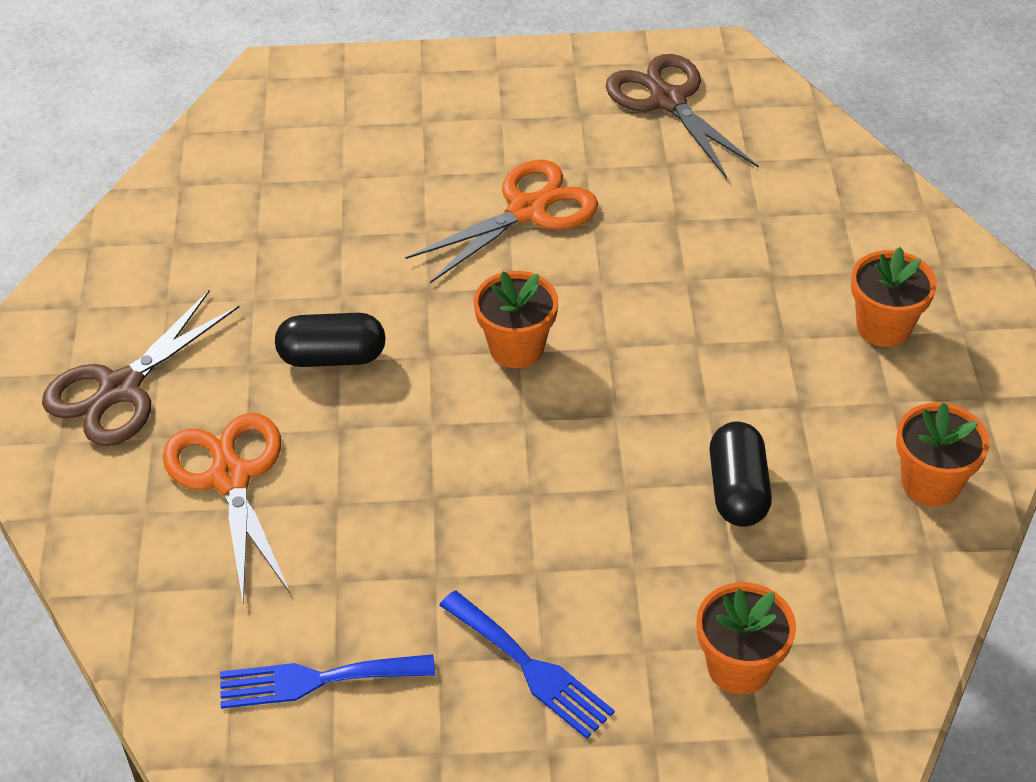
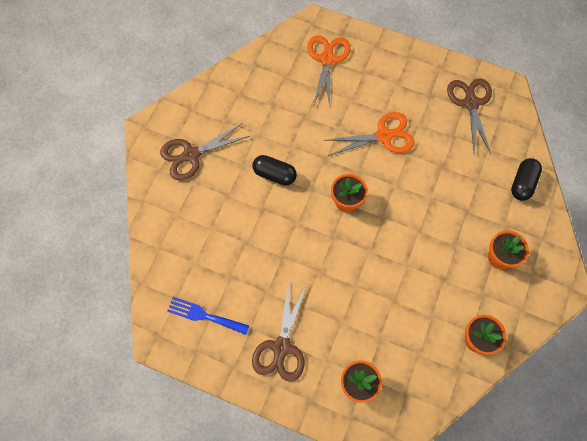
camera: 25 degrees right, 20 degrees up
(230, 477) = (213, 213): orange scissors -> orange scissors (327, 59)
(530, 668) = (281, 347): blue fork -> brown scissors
(737, 490) = (398, 307): black capsule -> black capsule (522, 183)

